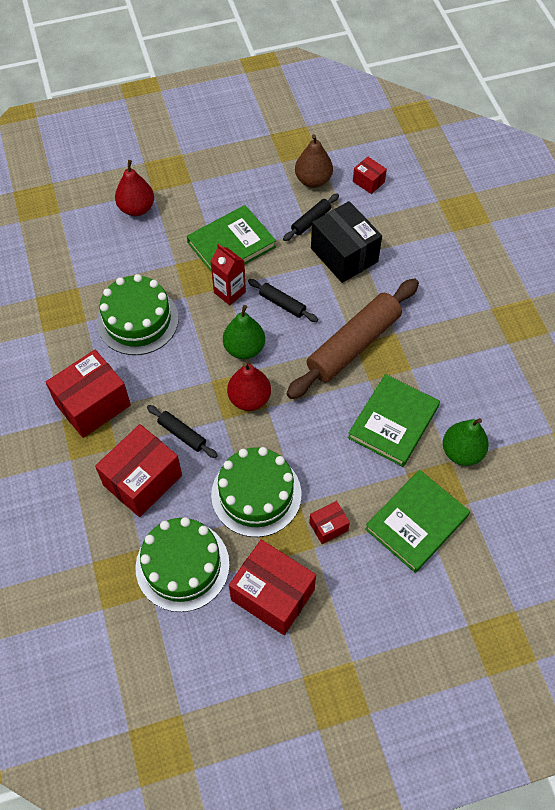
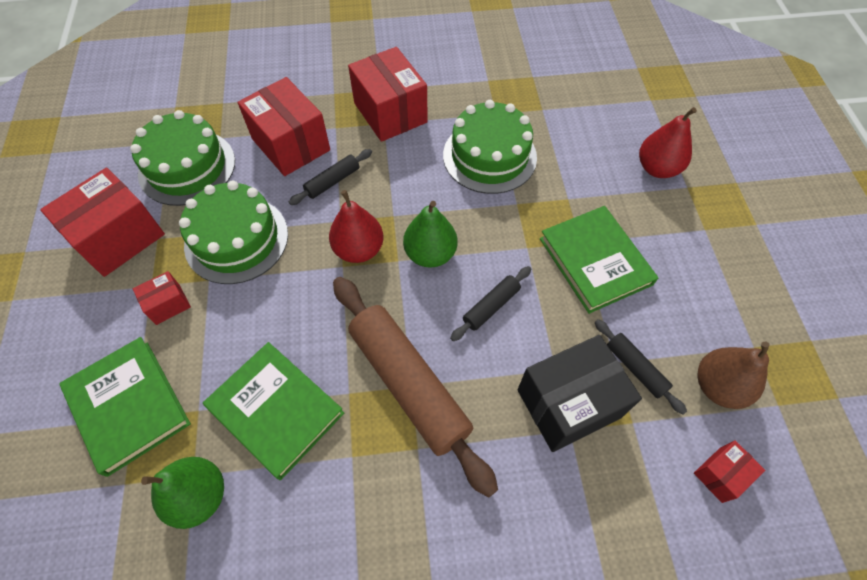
camera: 100 degrees right, 0 degrees up
(229, 292) = (517, 249): red carton -> none
(328, 526) = (168, 304): red box -> red box turned 75 degrees clockwise

